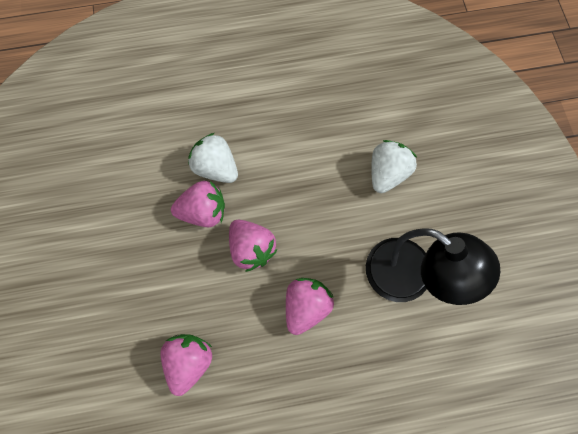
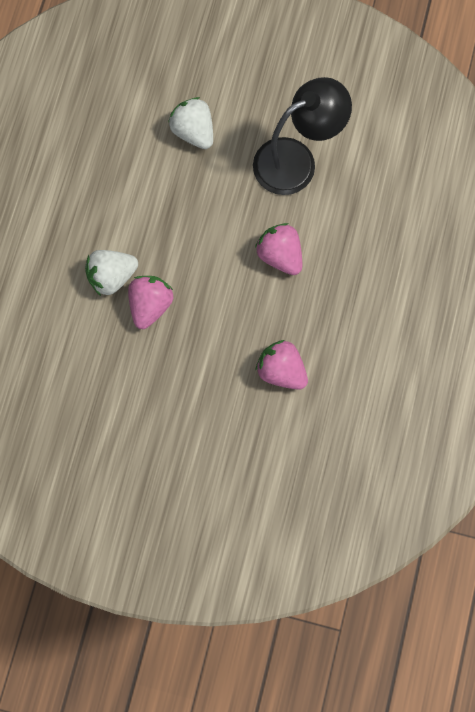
camera: 65 degrees left, 5 degrees up
(251, 249) = (206, 278): pink strawberry -> none

